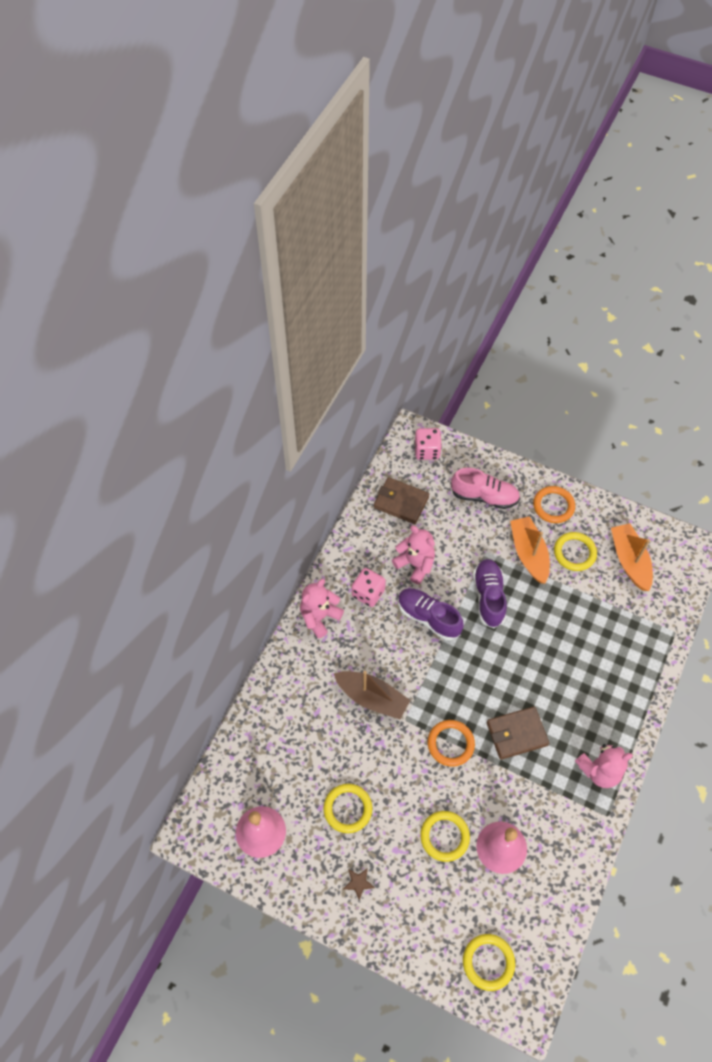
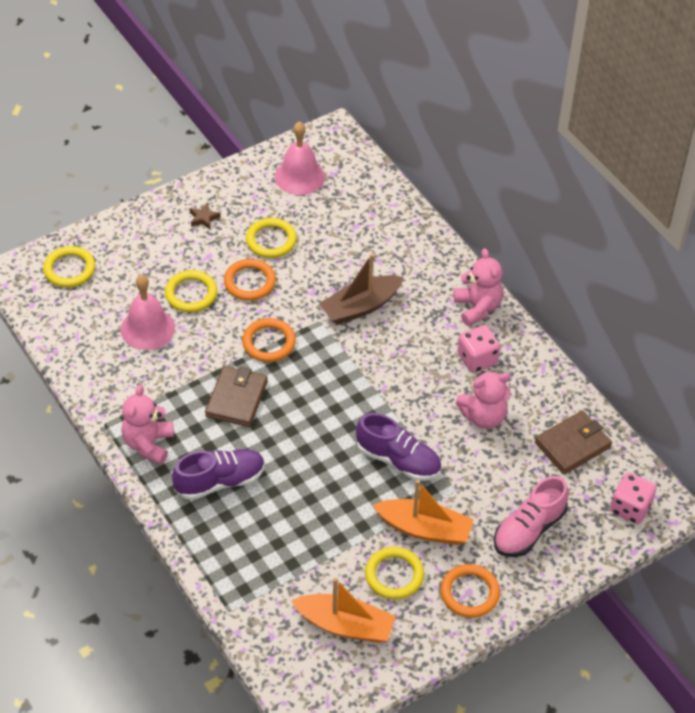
camera: 120 degrees right, 10 degrees down
(402, 797) = (250, 282): none -> orange ring
(428, 617) = (413, 395): purple shoe -> purple shoe (220, 481)

